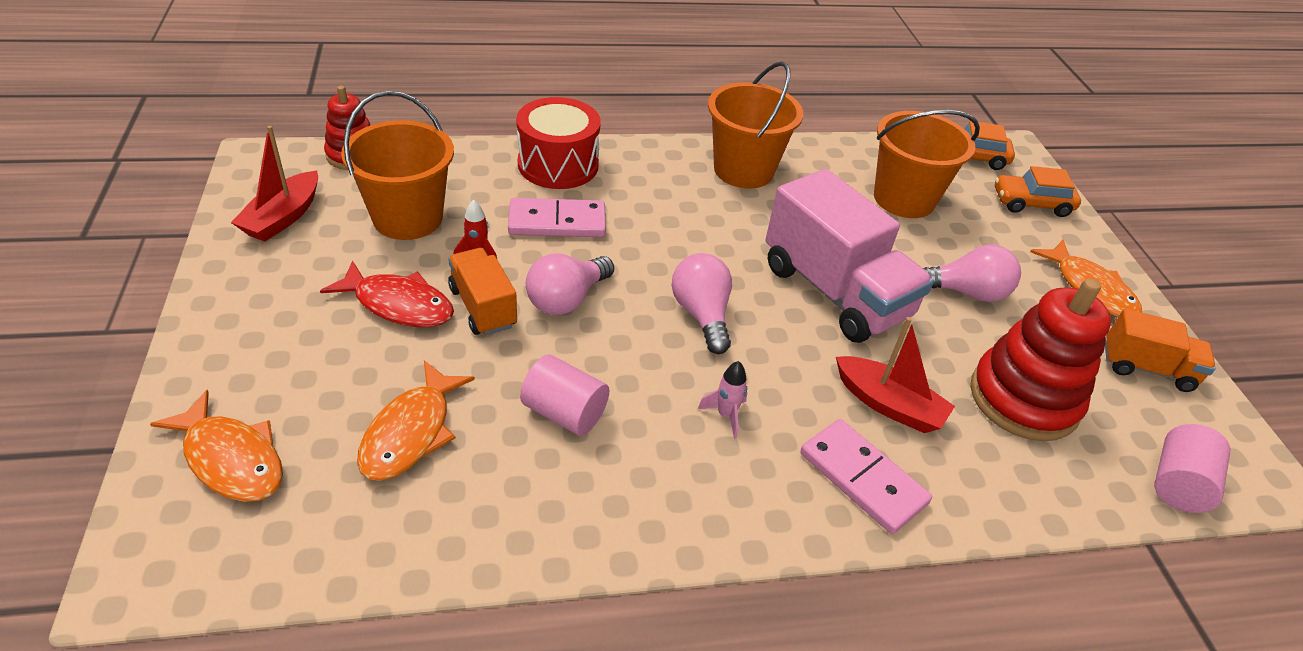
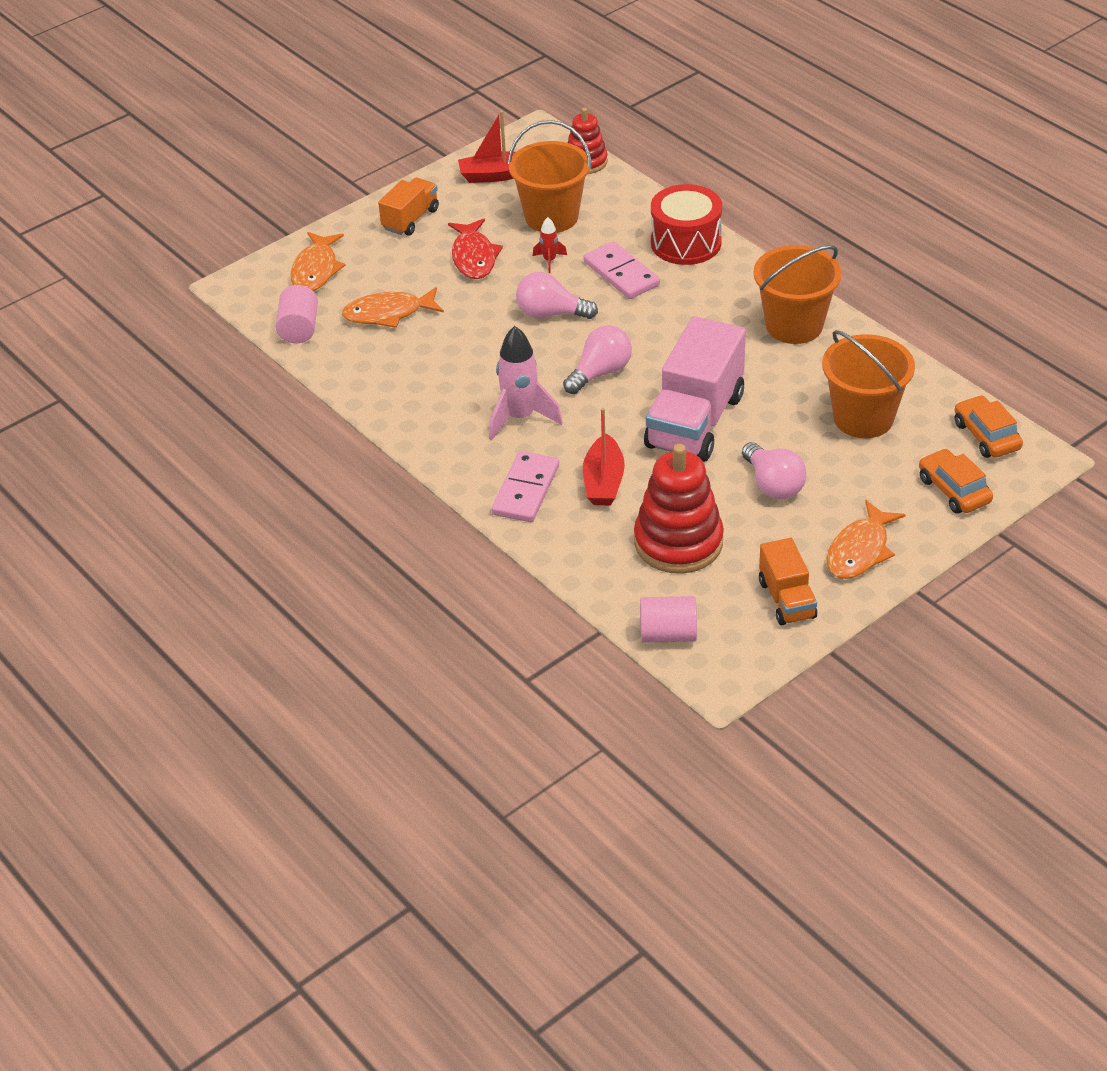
camera: 65 degrees right, 0 degrees up
(483, 307) = (507, 287): orange truck -> orange truck (410, 219)
(564, 412) = (457, 357): pink cylinder -> pink cylinder (299, 329)
(726, 415) = (520, 418): pink rocket -> pink rocket, size x2.01

